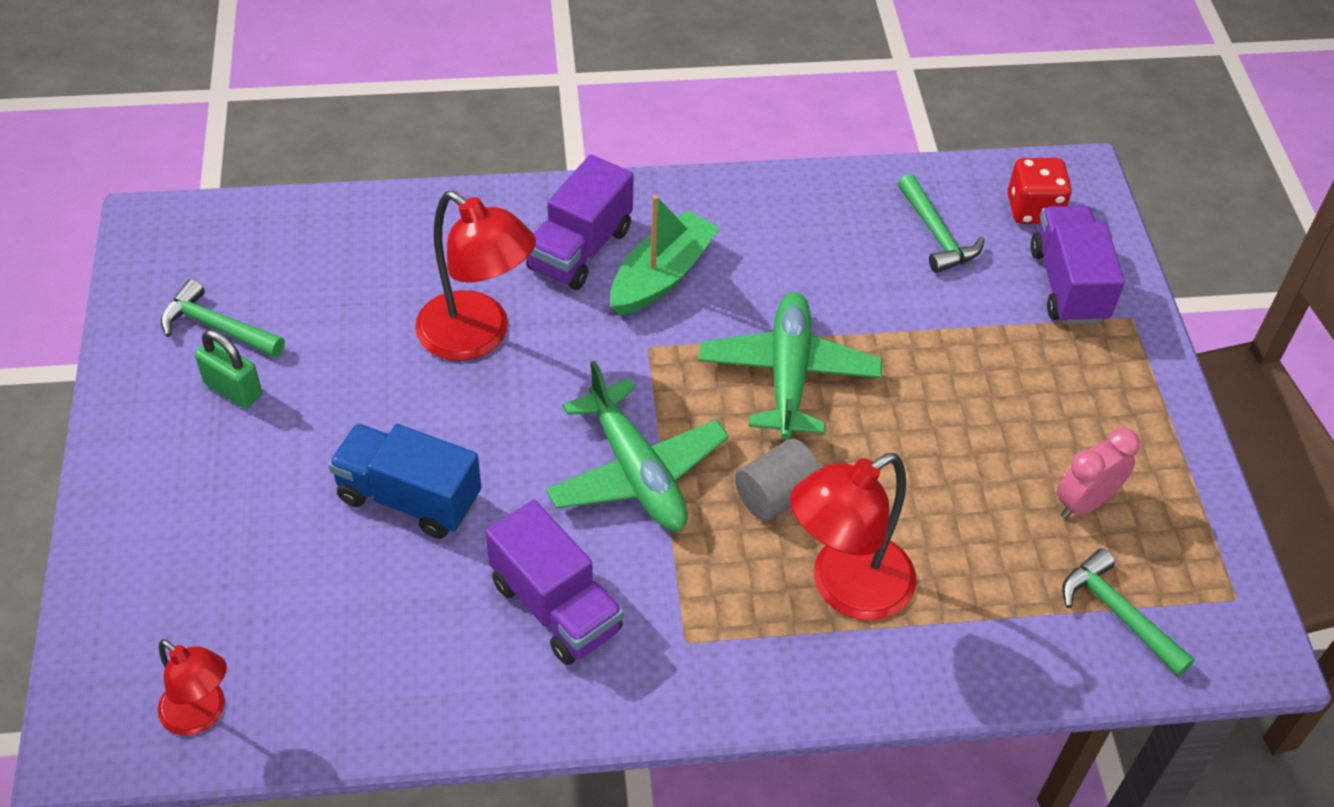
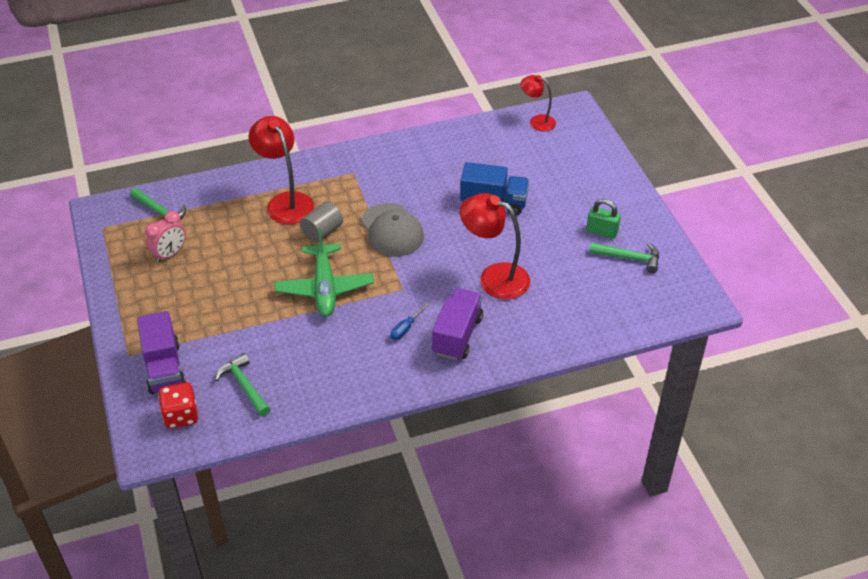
camera: 170 degrees right, 5 degrees down
(556, 606) = (412, 175): purple truck -> none
(636, 472) = (392, 230): green plane -> grey cap
(662, 276) = (405, 328): green boat -> blue screwdriver
(845, 588) = (285, 202): red lamp -> red lamp turned 75 degrees counterclockwise

